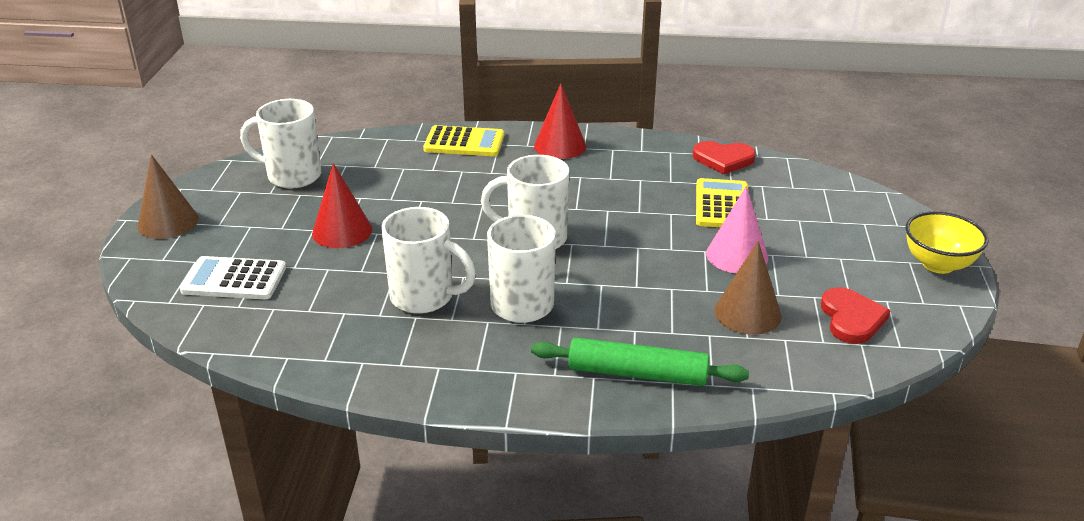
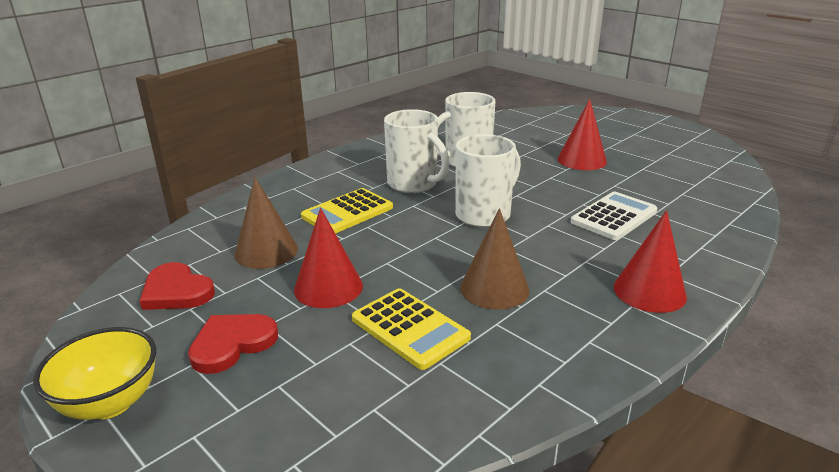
camera: 130 degrees right, 5 degrees down
(168, 222) = (652, 123): brown cone -> brown cone (494, 288)
(234, 279) = (558, 126): white calculator -> white calculator (614, 216)
(292, 176) = (690, 164): white mug -> none
(464, 142) = (703, 243): yellow calculator -> yellow calculator (347, 212)
(637, 374) = (294, 190): green rolling pin -> none
(723, 159) = (501, 393): red heart -> red heart (232, 344)
(737, 255) = (328, 287): pink cone -> red cone

